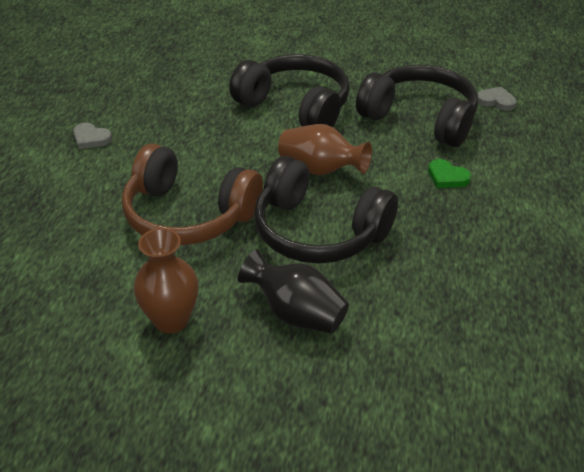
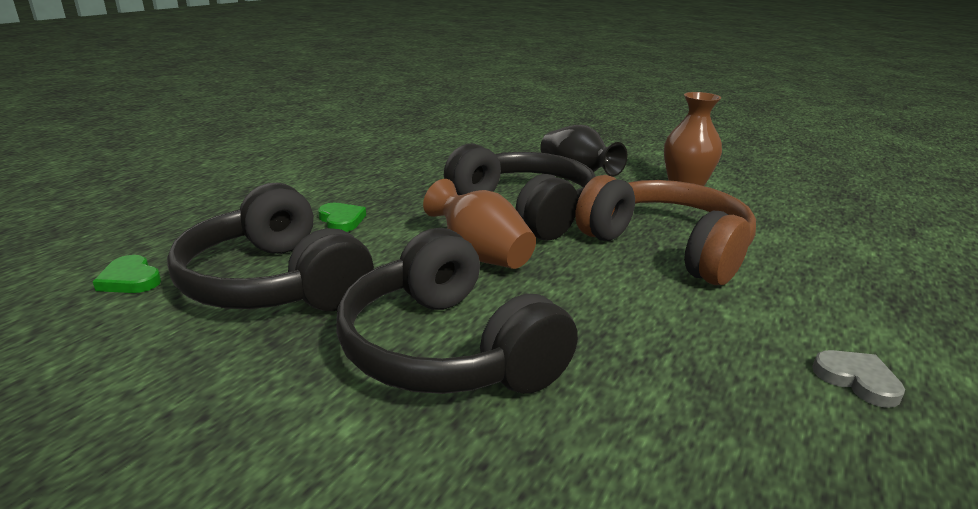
camera: 160 degrees left, 15 degrees down
(496, 101) = (130, 279): grey heart -> green heart

